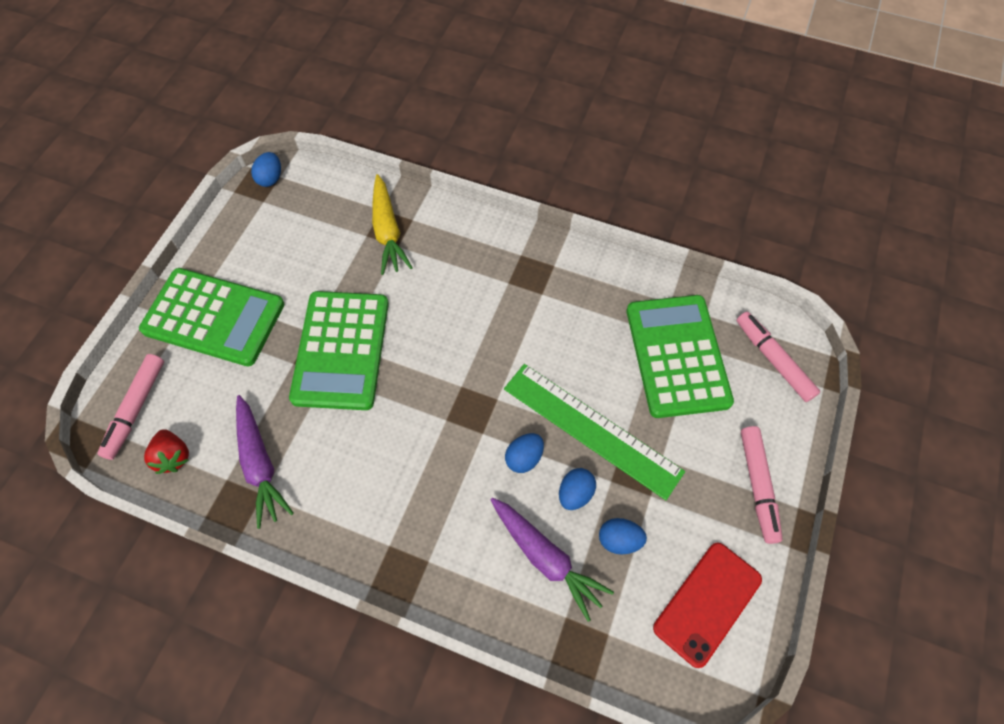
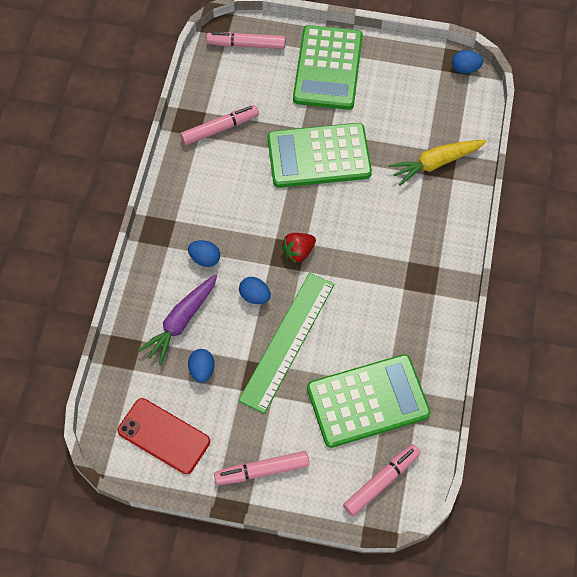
camera: 80 degrees right, 0 degrees up
(173, 457) = (216, 77): red strawberry -> red strawberry (298, 252)
(260, 464) = (220, 128): purple carrot -> pink marker
(575, 493) = (233, 335): blue egg -> blue egg (205, 259)

